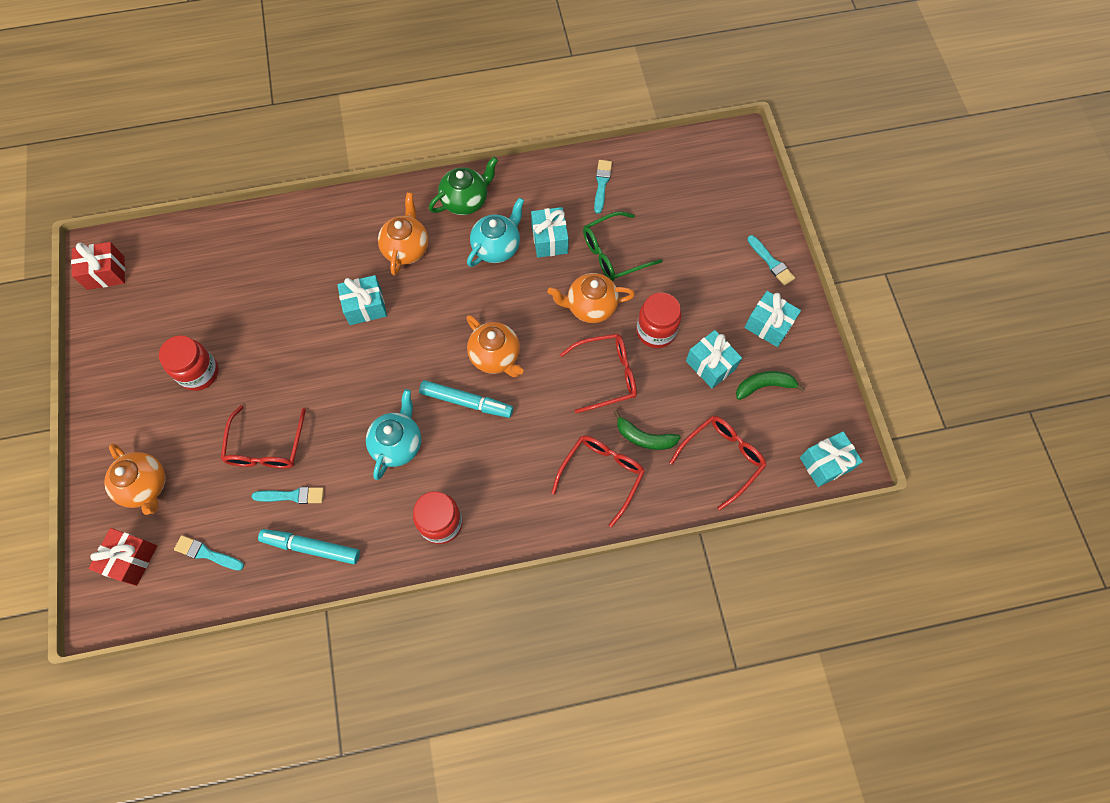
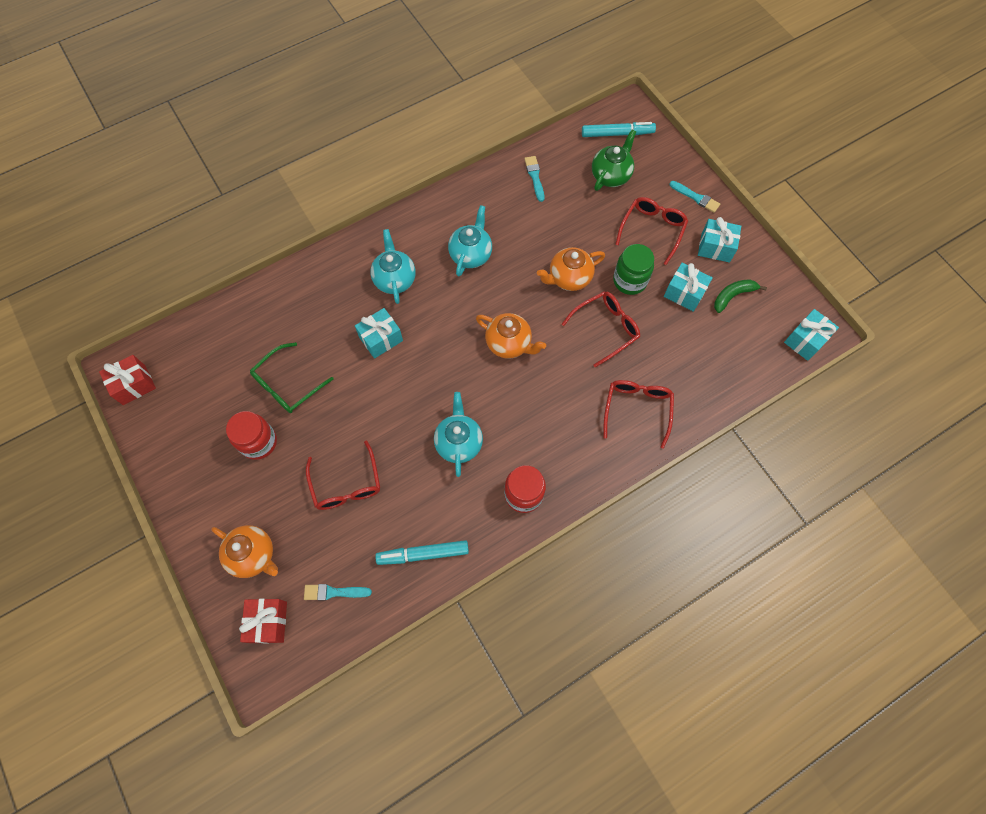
camera: 20 degrees left, 0 degrees up
(292, 496) = (387, 517): turquoise brush -> none
(406, 248) = (395, 279): orange teapot -> turquoise teapot
(465, 201) = (428, 224): green teapot -> green teapot (611, 175)
(466, 402) = (501, 388): turquoise marker -> turquoise marker (617, 134)
(549, 240) = (512, 235): turquoise gift -> none
(613, 253) = (569, 229): green glasses -> green glasses (287, 385)
(644, 437) = (657, 368): green banana -> none
(656, 331) = (630, 281): red jar -> green jar
(722, 458) = (725, 364): red glasses -> red glasses (652, 230)

